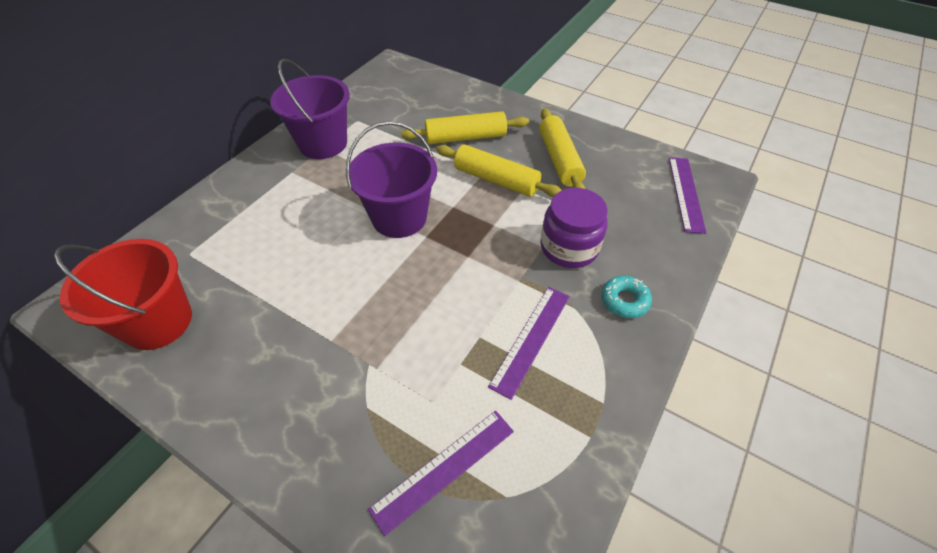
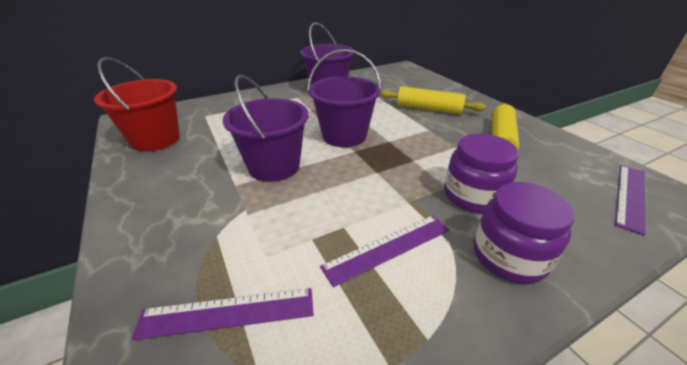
camera: 30 degrees right, 15 degrees down
(354, 296) = (274, 166): none -> purple bucket
(496, 180) = (435, 136): yellow rolling pin -> none
(624, 300) = (509, 256): turquoise donut -> purple jar

